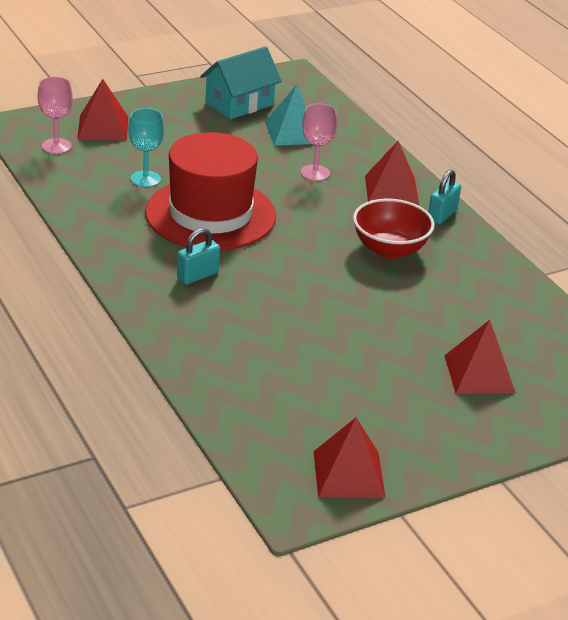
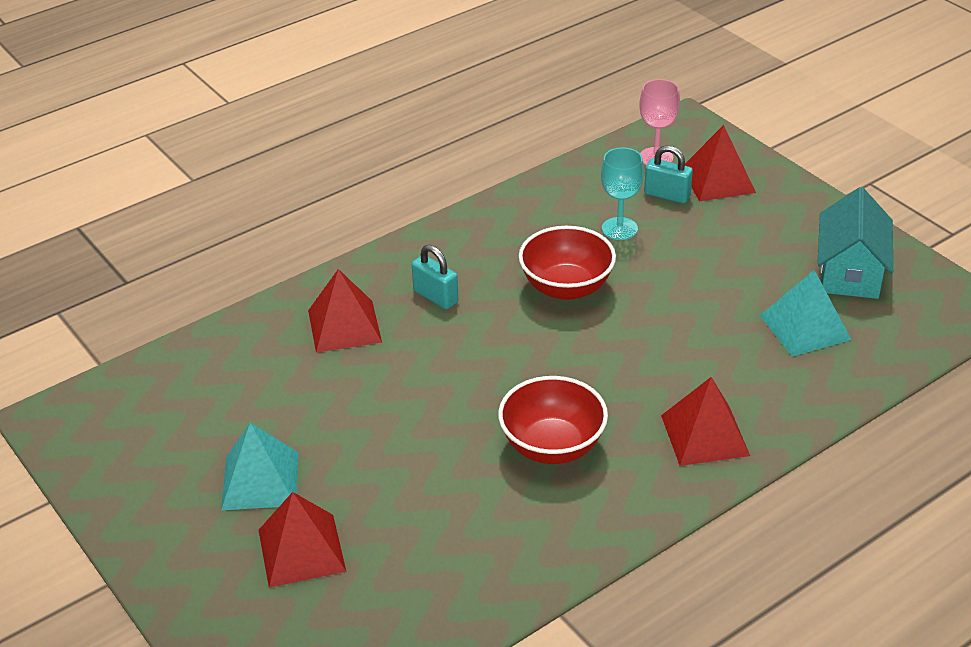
camera: 85 degrees right, 5 degrees up
(210, 214) = (566, 287): red hat -> red bowl
(239, 104) = (850, 272): turquoise house -> turquoise house turned 60 degrees clockwise
(315, 173) = (709, 359): pink goblet -> none
(349, 474) = (106, 452): red pyramid -> red pyramid (344, 326)
(401, 388) = (260, 480): none -> turquoise pyramid
(442, 215) = (663, 491): turquoise padlock -> turquoise padlock (667, 195)

